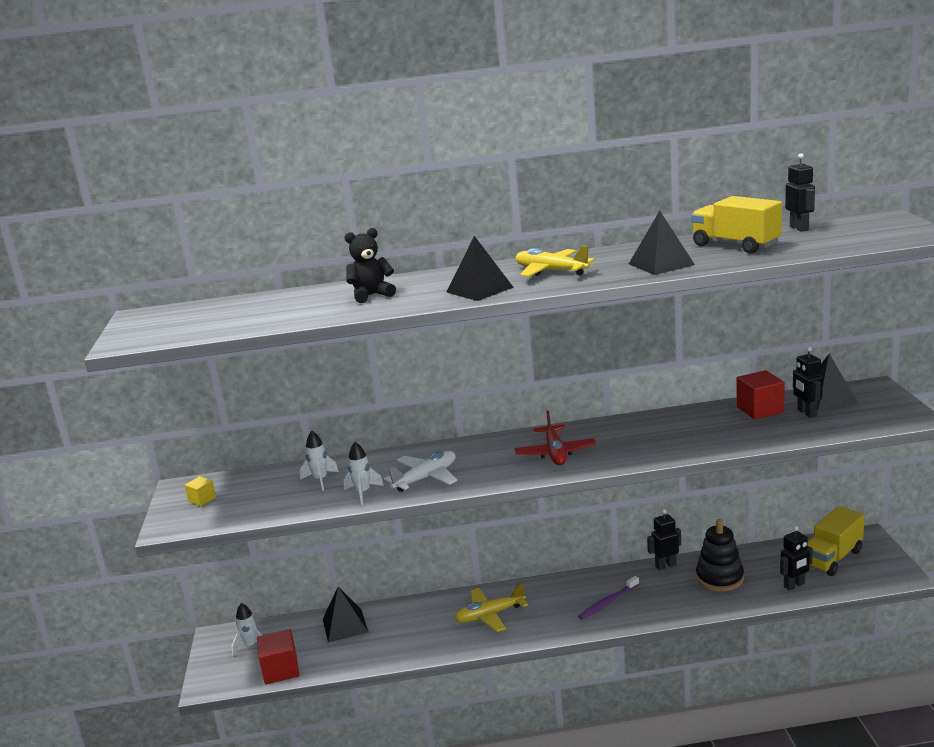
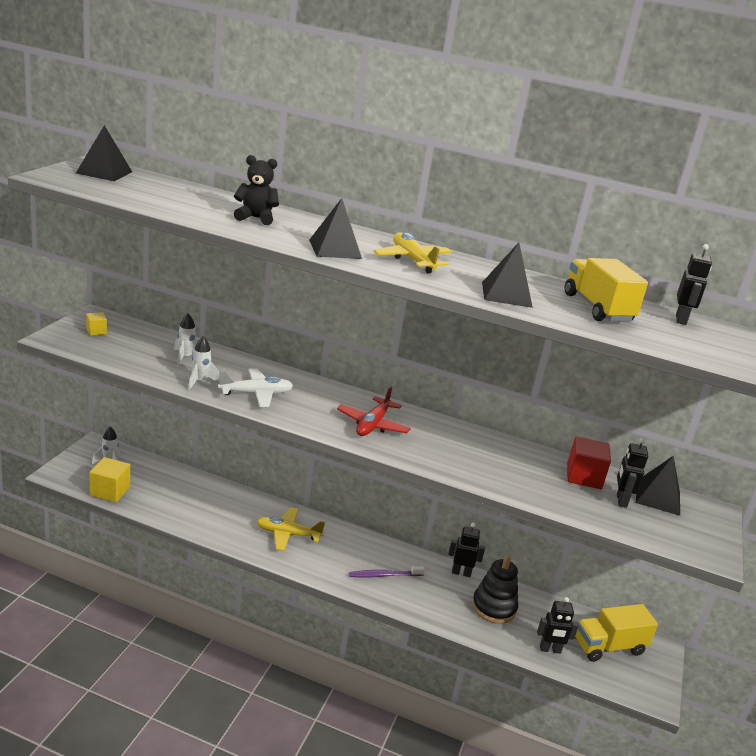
camera: 20 degrees right, 5 degrees up
(281, 670) = (110, 491): red cube -> yellow cube
(345, 625) = (183, 484): black pyramid -> black pyramid (104, 172)

